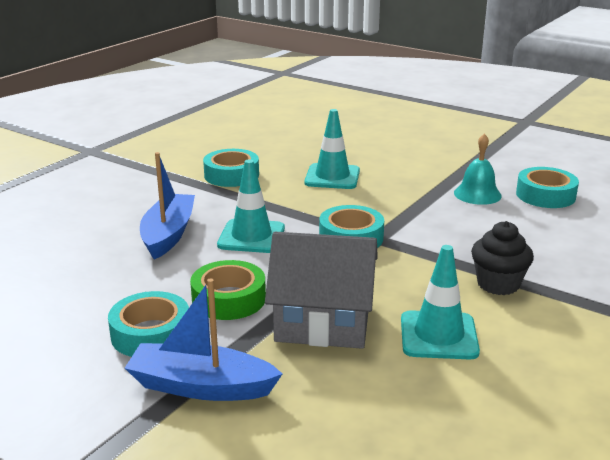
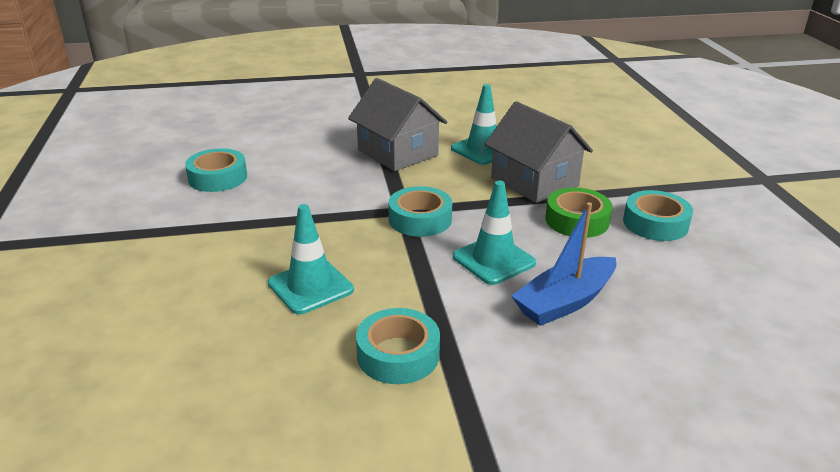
camera: 135 degrees left, 5 degrees up
(201, 386) = (647, 185): blue boat -> none
(477, 194) = (253, 203): turquoise bell -> none
(498, 284) = (397, 153): black cupcake -> grey house

